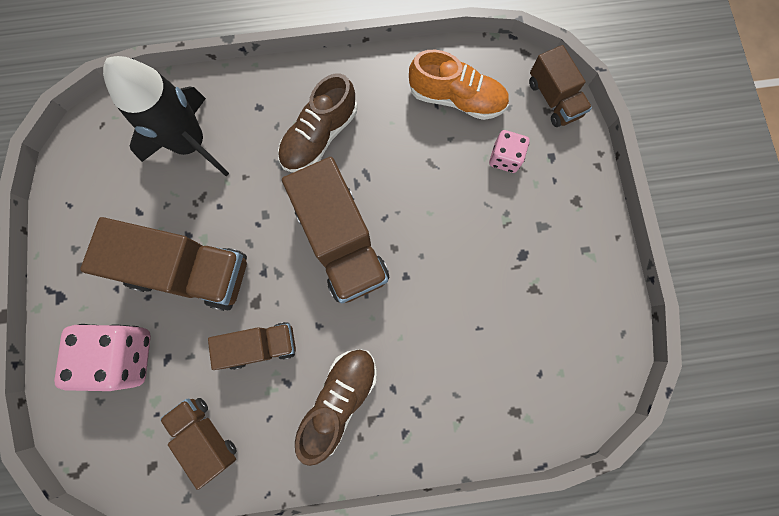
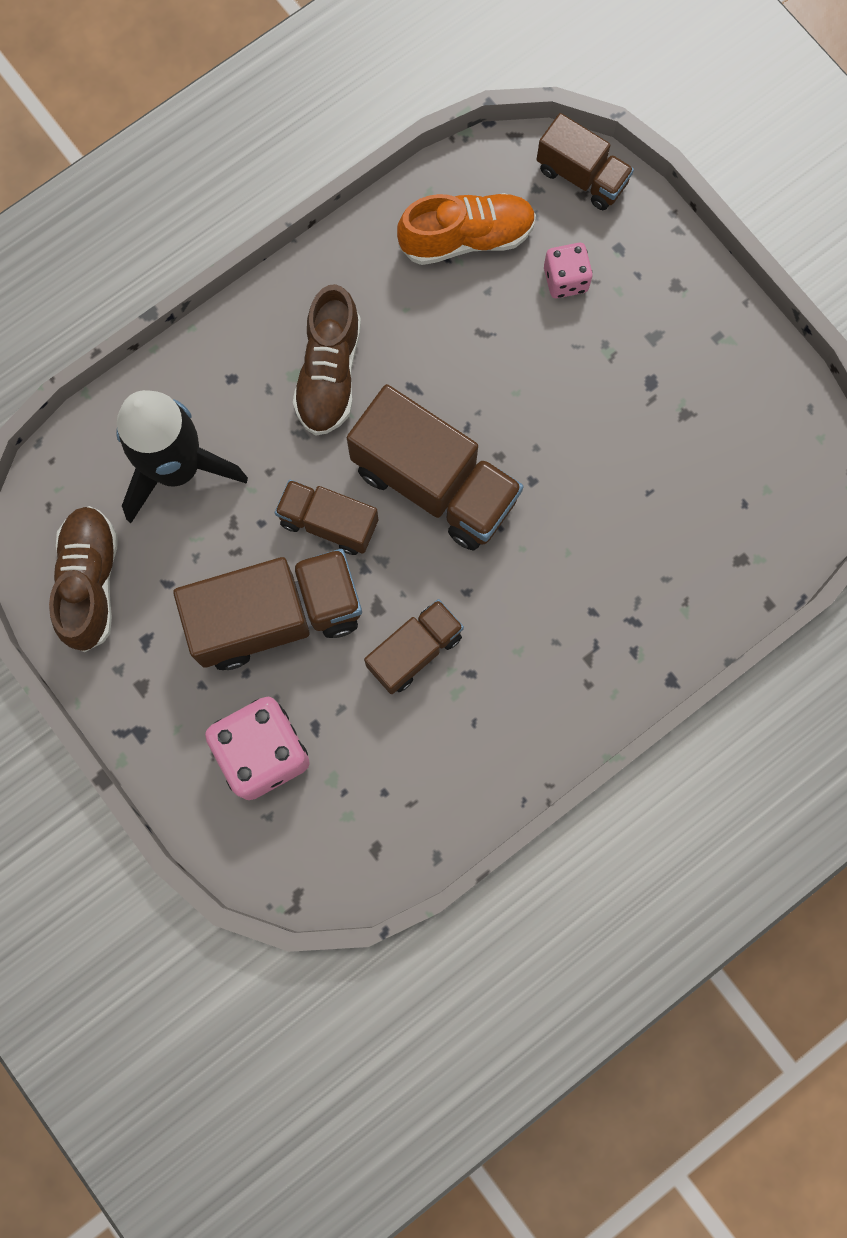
camera: 30 degrees left, 0 degrees up
(206, 435) = (415, 781): brown truck -> brown truck (328, 523)
(339, 400) = (541, 657): brown shoe -> brown shoe (90, 582)

